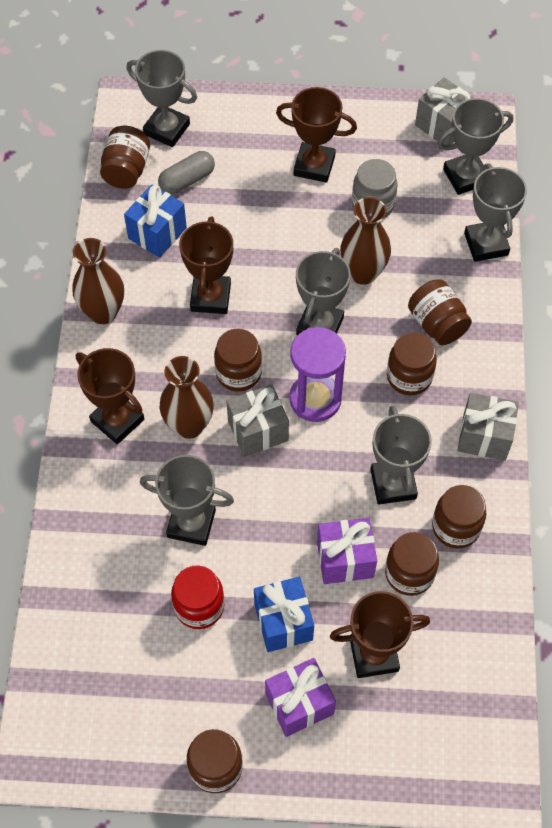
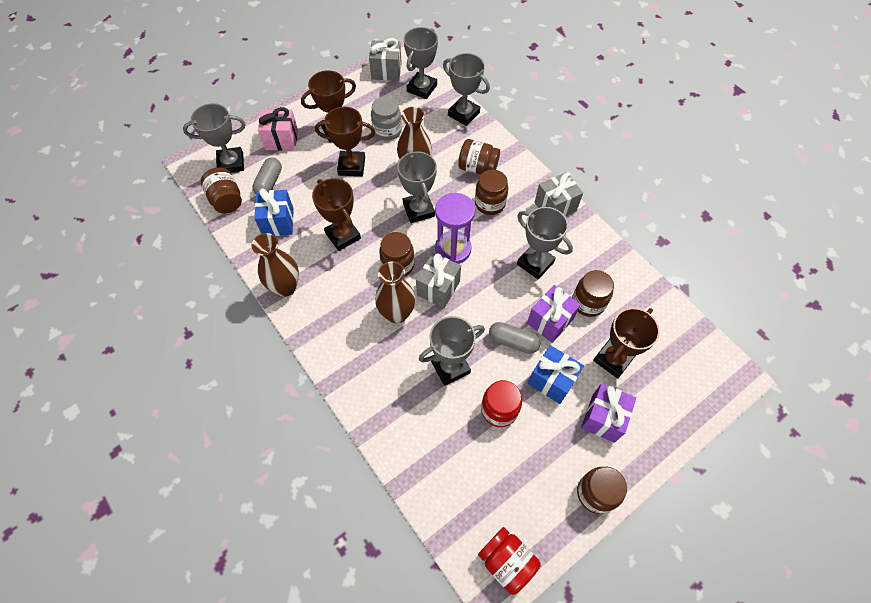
camera: 40 degrees left, 0 degrees up
(68, 751) = (506, 561): none -> red jar
(117, 420) = (352, 342): brown trophy -> brown trophy (352, 166)
(244, 136) = (281, 140): none -> pink gift
(282, 549) = (513, 342): none -> grey capsule
(456, 527) = (586, 261): brown jar -> none

